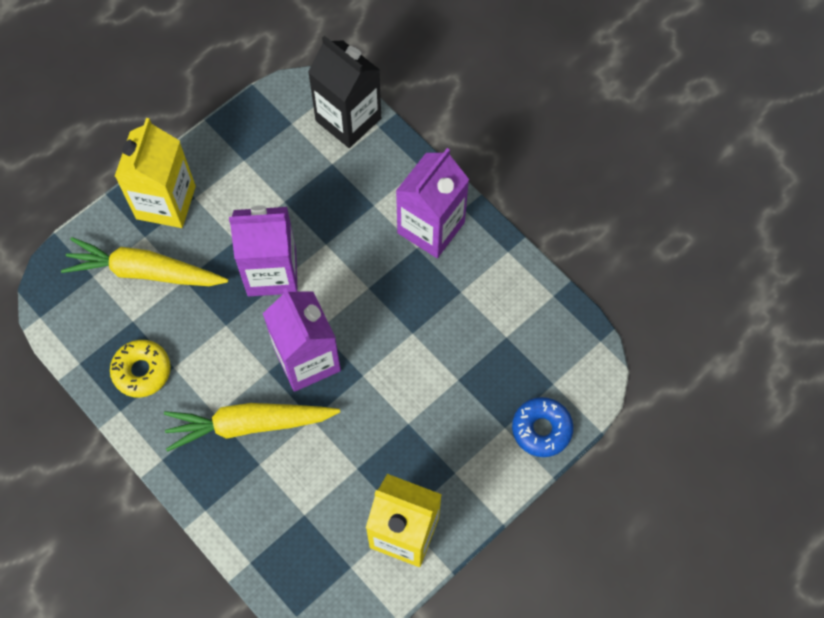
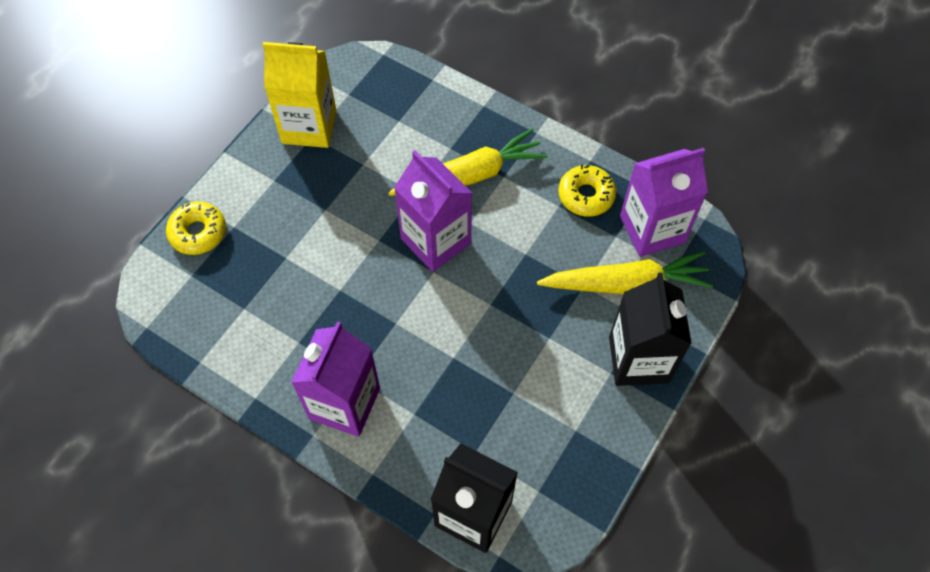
camera: 165 degrees right, 5 degrees down
(166, 202) = (638, 359): yellow carton -> black carton
(271, 272) = (499, 314): purple carton -> purple carton (652, 229)
(541, 429) = (198, 232): blue donut -> yellow donut

